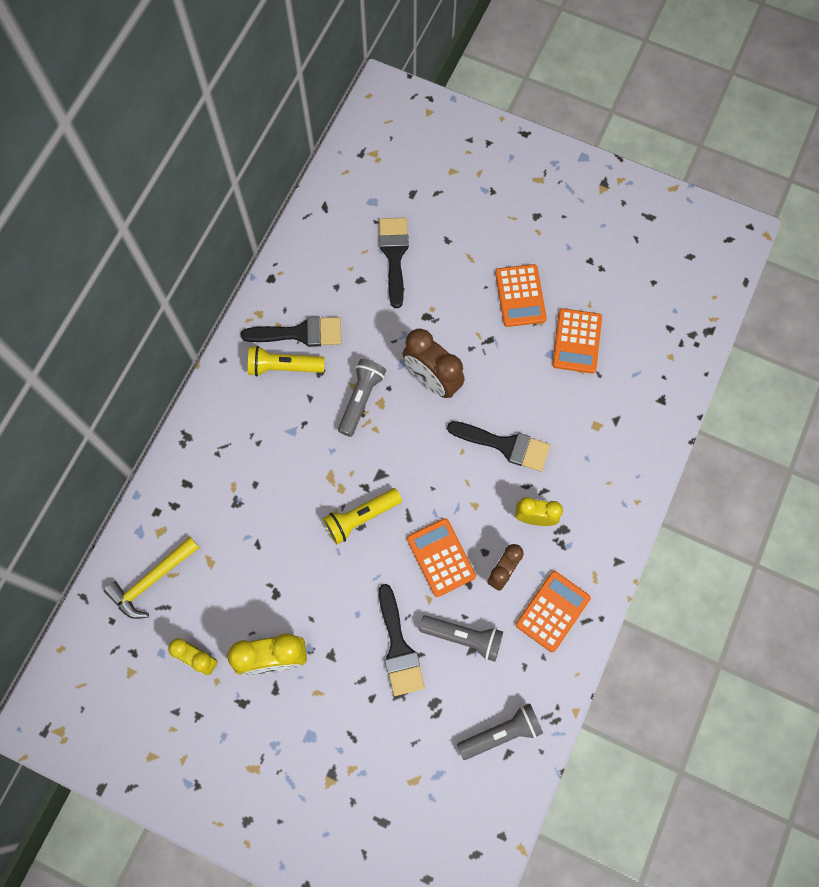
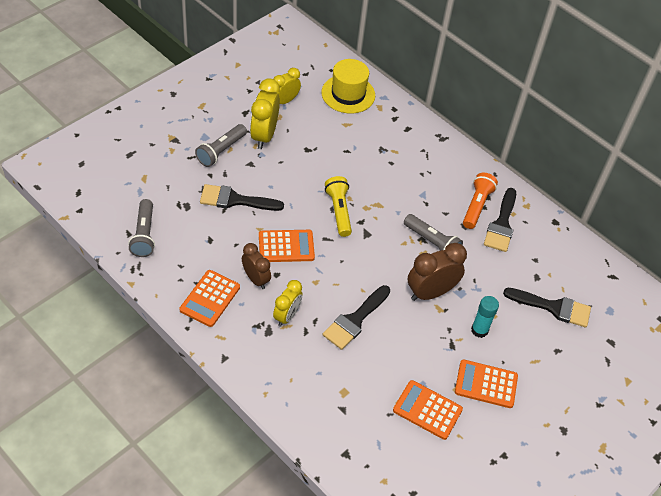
camera: 105 degrees right, 20 degrees down
(151, 580) = (348, 94): yellow hammer -> yellow hat
(283, 367) = (477, 206): yellow flashlight -> orange flashlight
(458, 318) = (479, 330): none -> turquoise glue stick
(463, 637) = (221, 238): grey flashlight -> grey flashlight (221, 151)
(552, 611) = (210, 298): orange calculator -> orange calculator turned 60 degrees clockwise

